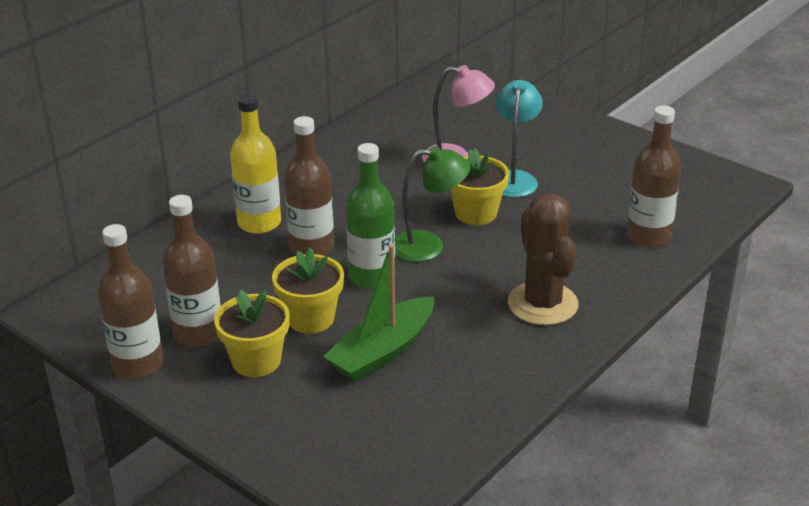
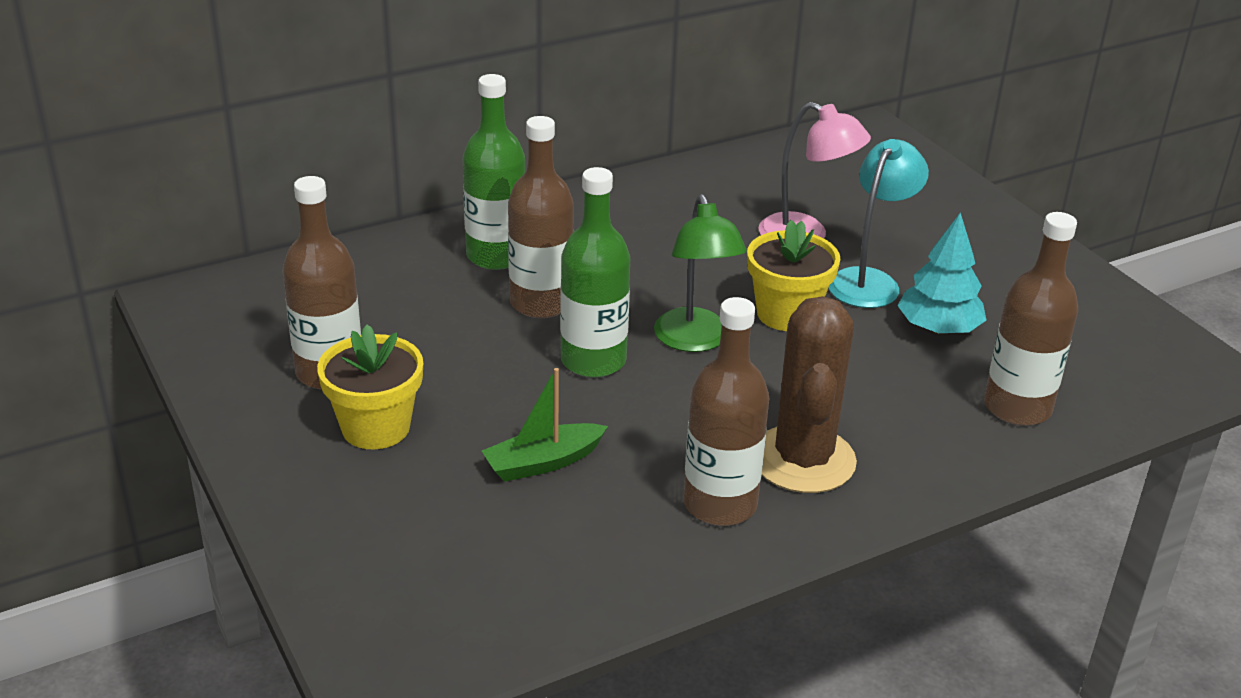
camera: 20 degrees right, 0 degrees up
(137, 365) = (232, 391): brown bottle -> brown bottle (720, 504)
(259, 223) = (496, 256): yellow bottle -> green bottle
(311, 318) = (479, 393): yellow flower pot -> none
(382, 352) = (543, 462): green boat -> green boat, size x0.64
(429, 246) = (695, 341): green lamp -> green lamp turned 60 degrees clockwise
(574, 199) = (938, 329): none -> turquoise tree

